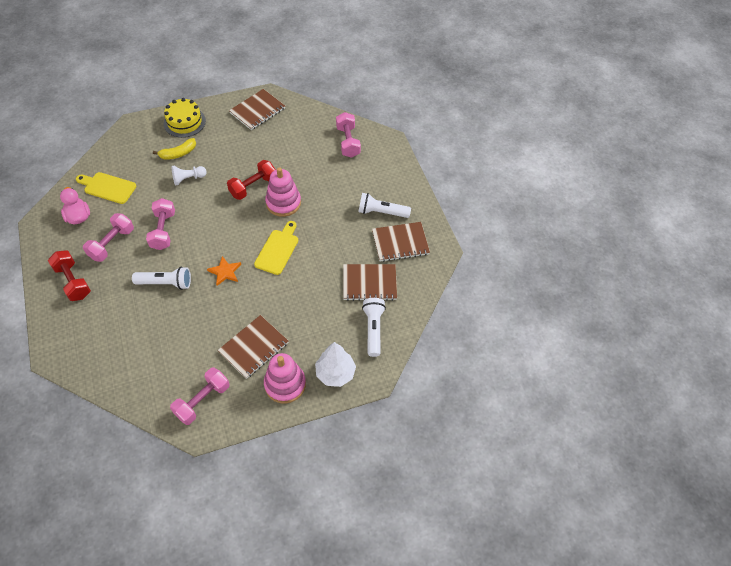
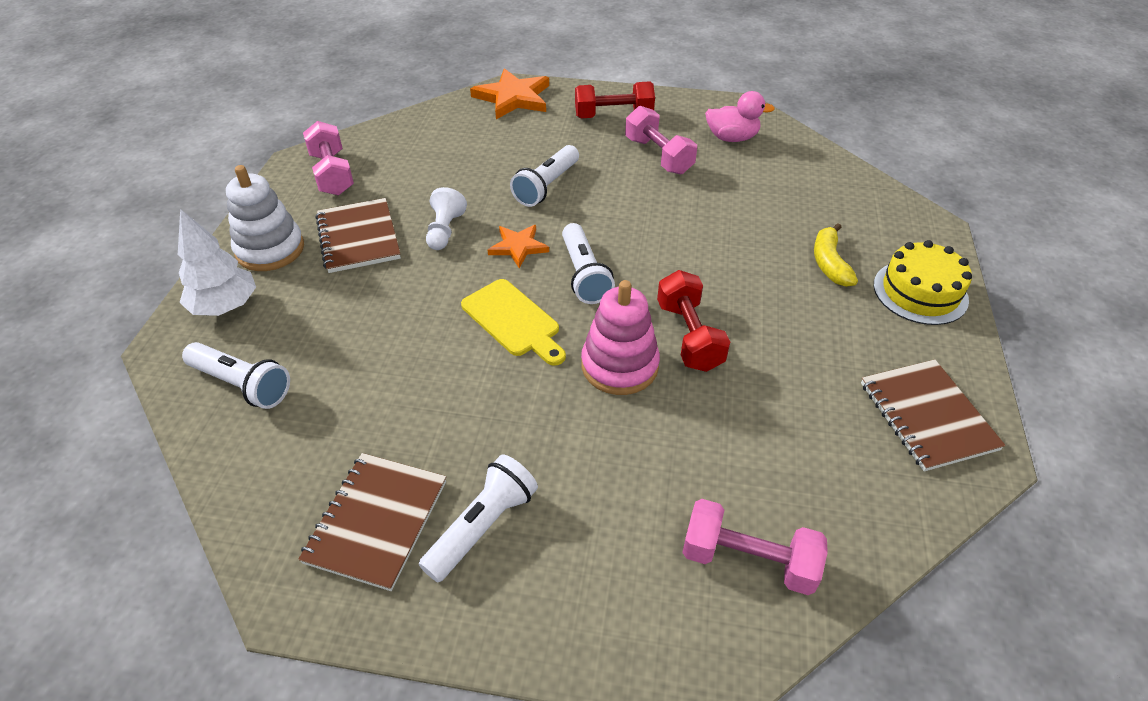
camera: 120 degrees right, 10 degrees down
(69, 347) = (513, 98): none -> orange star
(108, 187) = (780, 173): yellow cutting board -> none
(163, 231) = (651, 206): pink dumbbell -> none
(188, 179) = (755, 259): white pawn -> white pawn (445, 231)
(232, 237) = (584, 275): none -> white flashlight
(285, 384) = (270, 249): pink stacking toy -> white stacking toy
(369, 283) = (333, 421): brown notebook -> none

